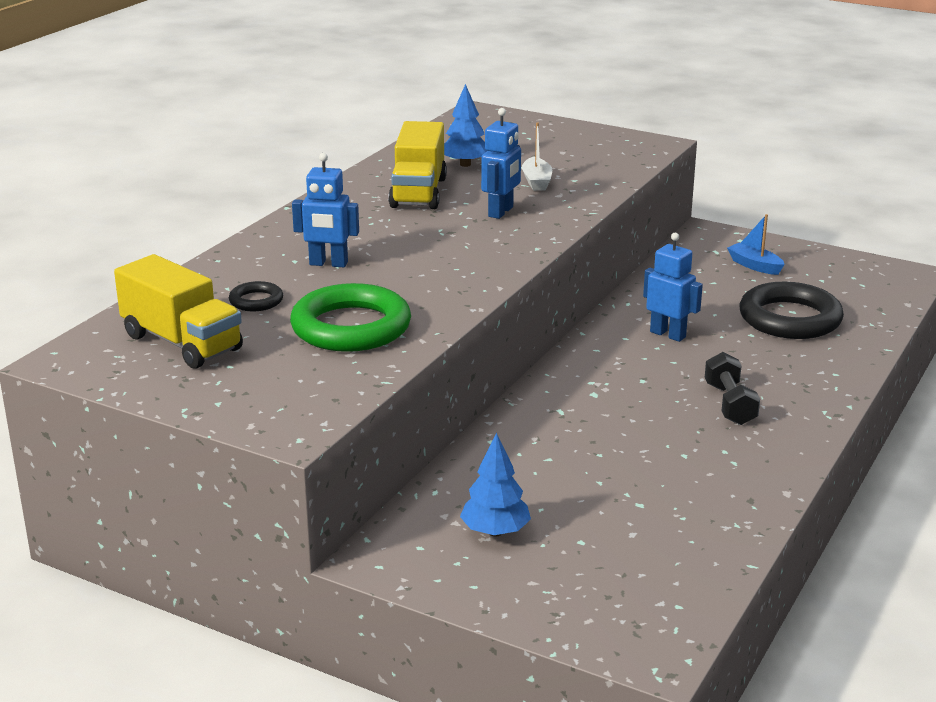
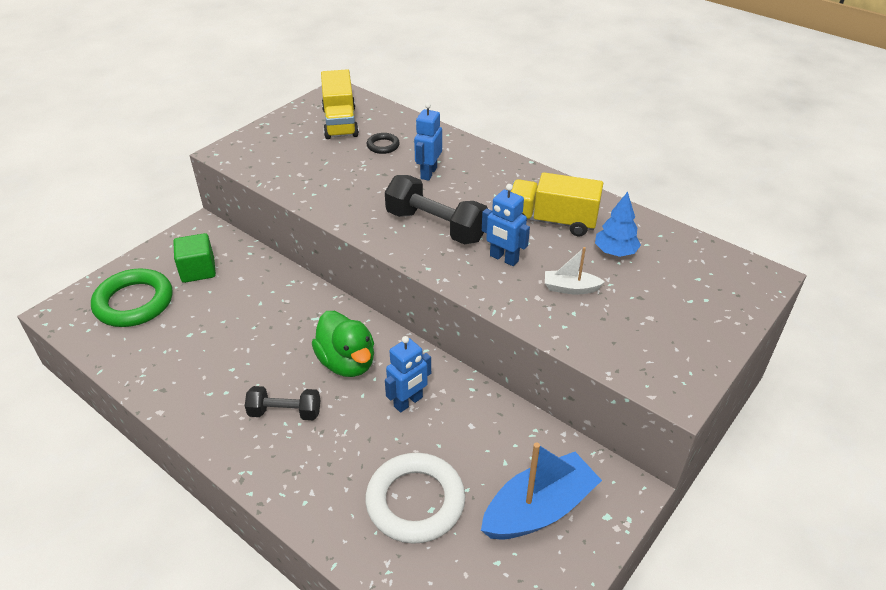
camera: 100 degrees right, 15 degrees up
(182, 342) = (340, 122): yellow truck -> yellow truck turned 60 degrees counterclockwise
(351, 327) = (332, 176): green ring -> green ring (134, 302)
(452, 250) = (436, 226): none -> black dumbbell
(495, 531) = (198, 270): blue tree -> green cube
(628, 377) = (347, 362): none -> green duck
(754, 266) = (539, 509): blue boat -> blue boat, size x1.97
(790, 319) = (415, 501): black ring -> white ring

